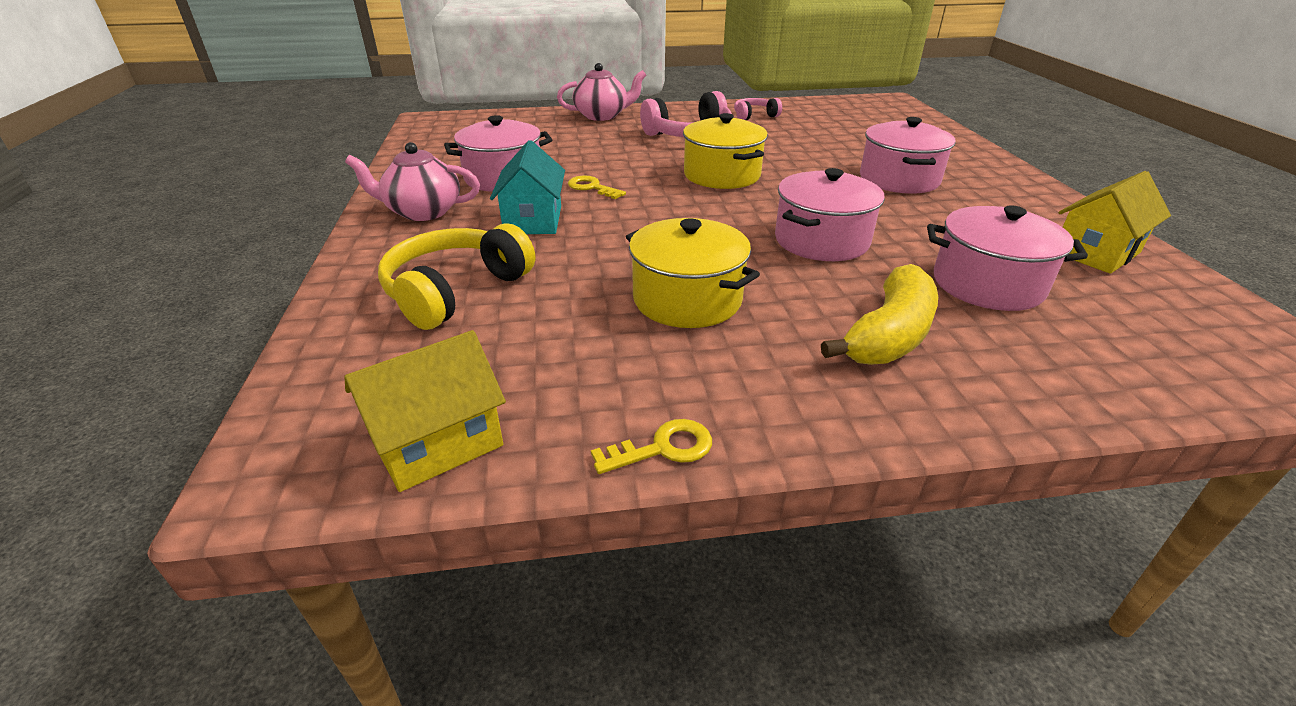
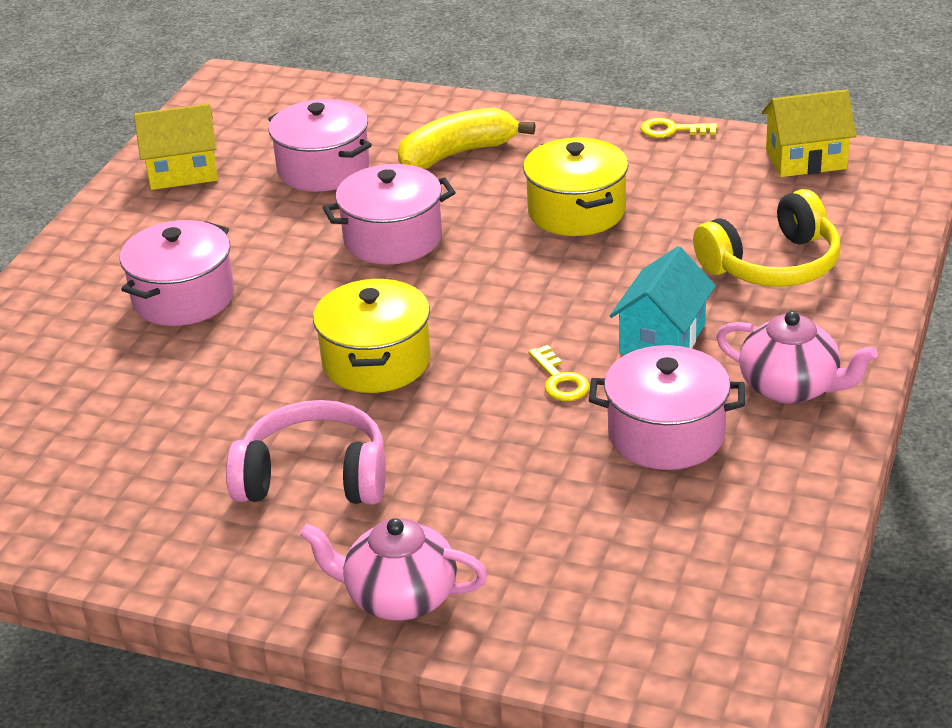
camera: 150 degrees left, 0 degrees up
(754, 116) = (142, 510): pink headphones -> none

